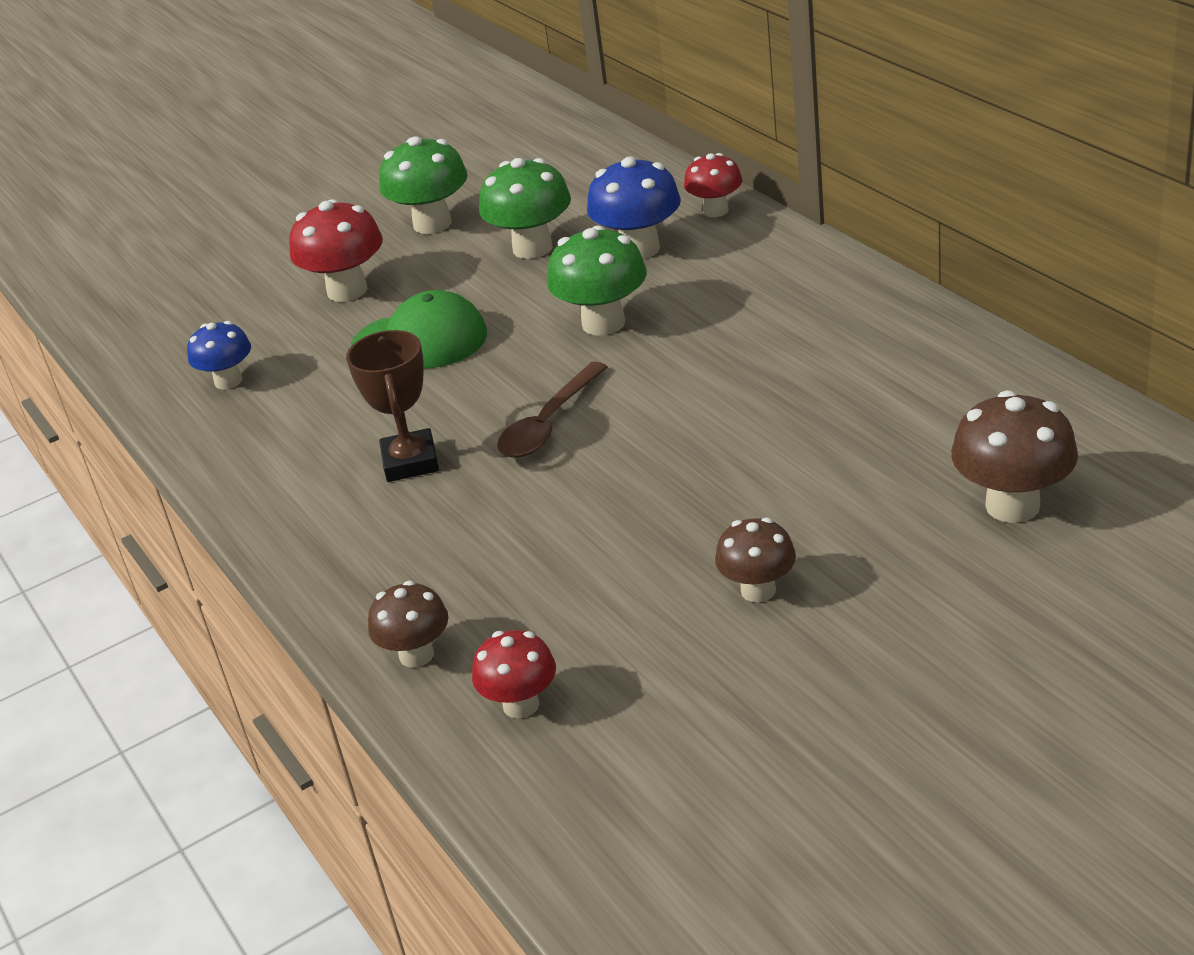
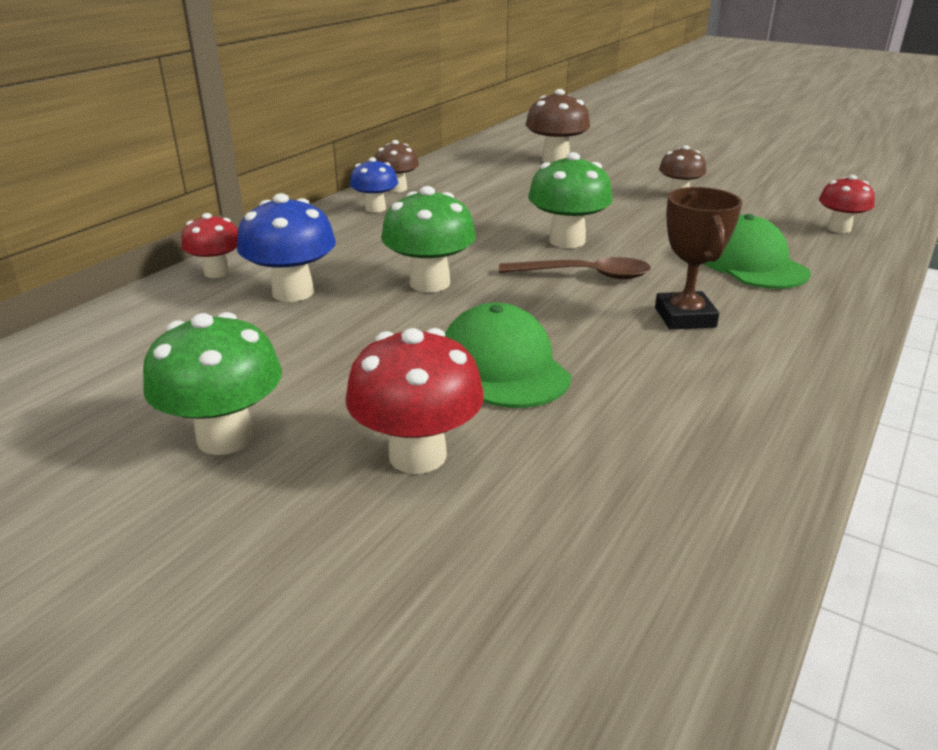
camera: 120 degrees left, 5 degrees down
(228, 381) = (668, 481): blue mushroom -> blue mushroom (375, 208)
(410, 462) = (684, 317): brown trophy -> brown trophy turned 60 degrees counterclockwise
(416, 655) = (854, 263): brown mushroom -> brown mushroom (397, 188)
(484, 560) = (750, 263): none -> green cap
(532, 248) = (293, 348): green mushroom -> green mushroom (567, 241)

